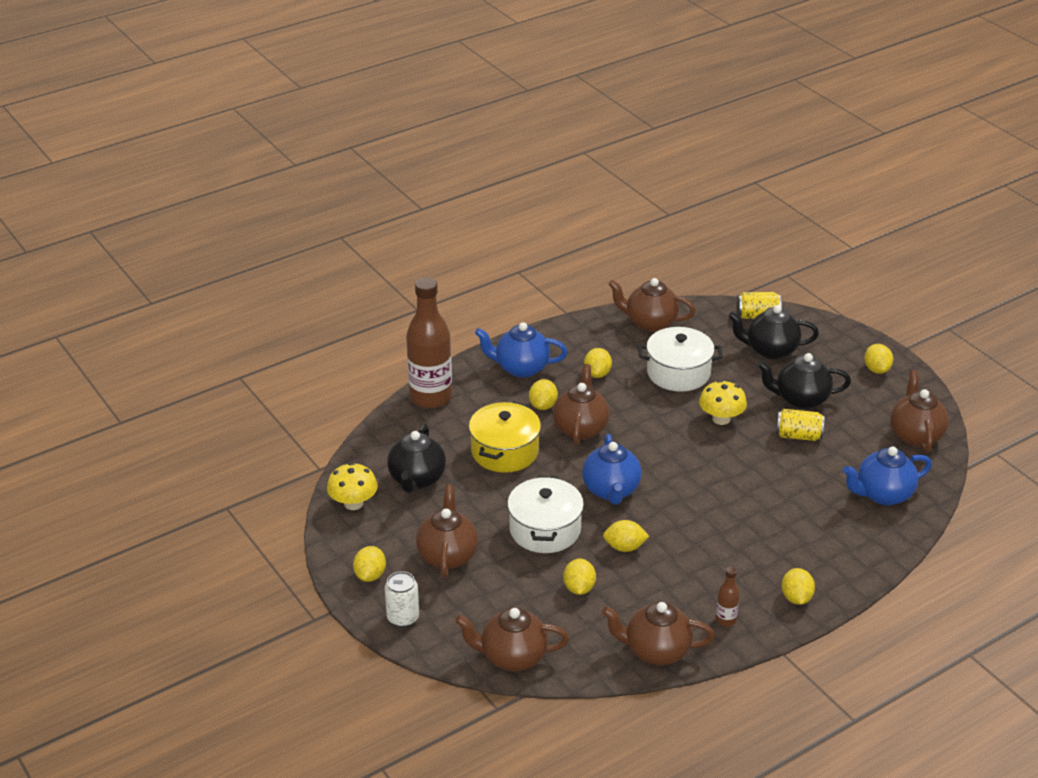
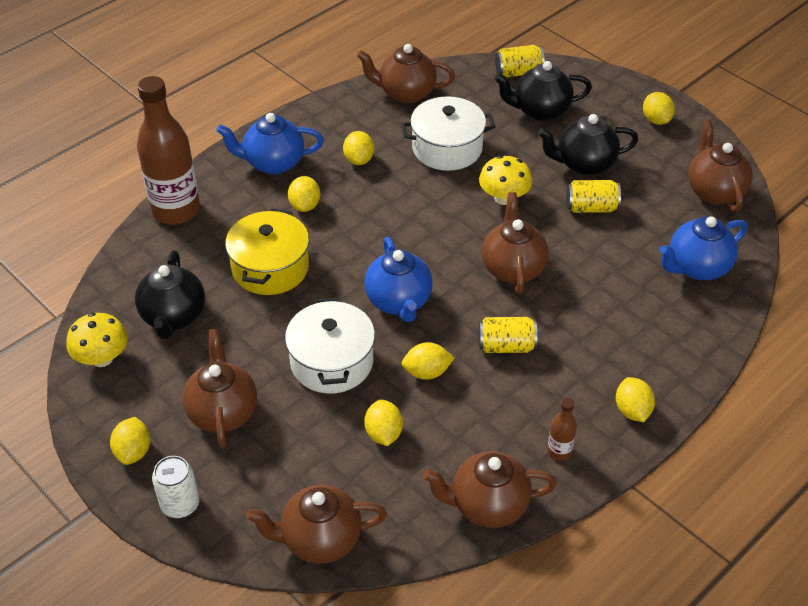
camera: 10 degrees left, 10 degrees up
(580, 428) = (351, 228): brown teapot -> brown teapot (513, 268)
(697, 535) = (506, 346): none -> yellow can

